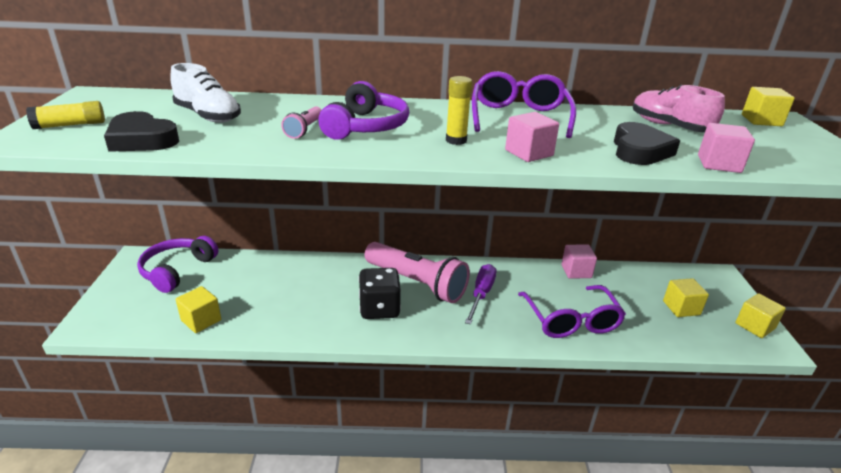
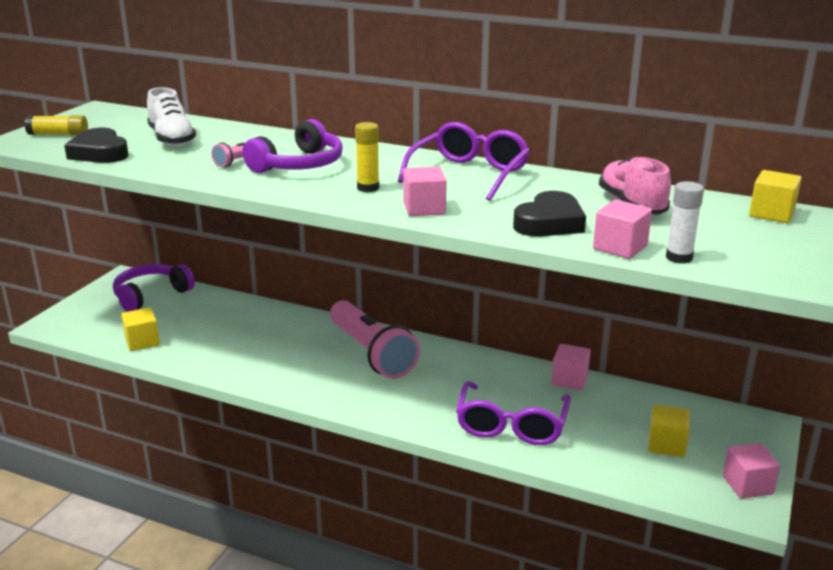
camera: 25 degrees right, 5 degrees down
(379, 309) = (312, 368): black dice -> none
(481, 294) = (432, 378): purple screwdriver -> none
(755, 326) = (747, 485): yellow cube -> pink cube
(768, 165) = (679, 257): none -> white glue stick

